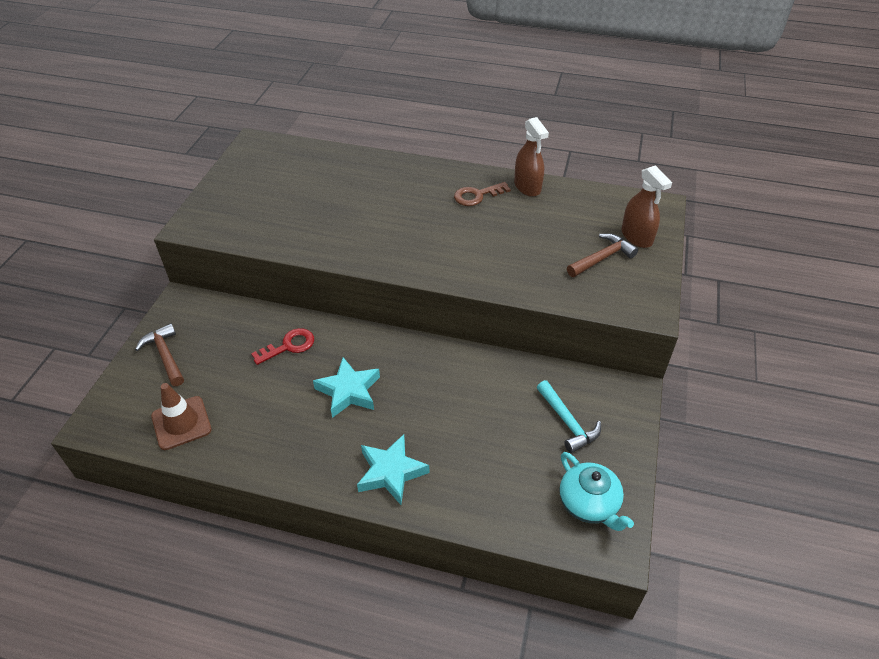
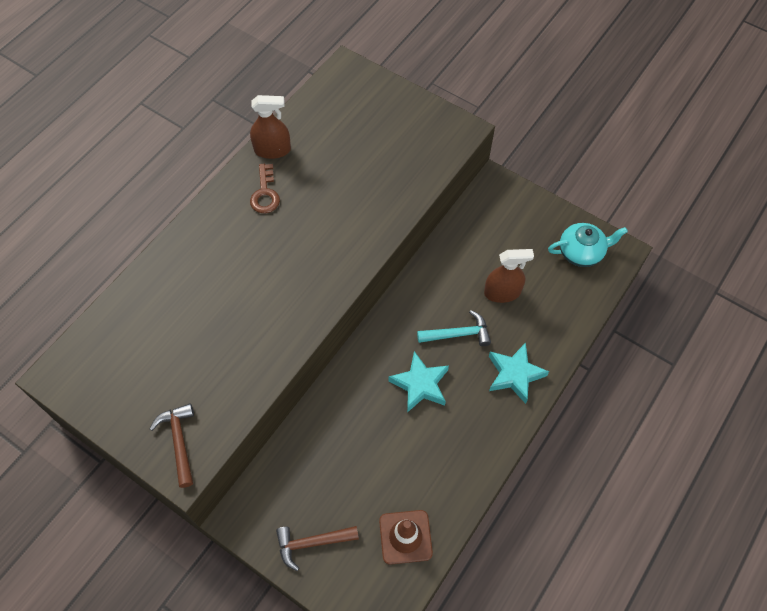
camera: 70 degrees left, 15 degrees up
(289, 346) = (346, 423): red key -> none
(568, 422) = (508, 236): turquoise hammer -> turquoise hammer (458, 334)
(602, 258) = (392, 134): brown hammer -> brown hammer (179, 441)
(636, 237) = (377, 101): brown spray bottle -> brown spray bottle (502, 292)

